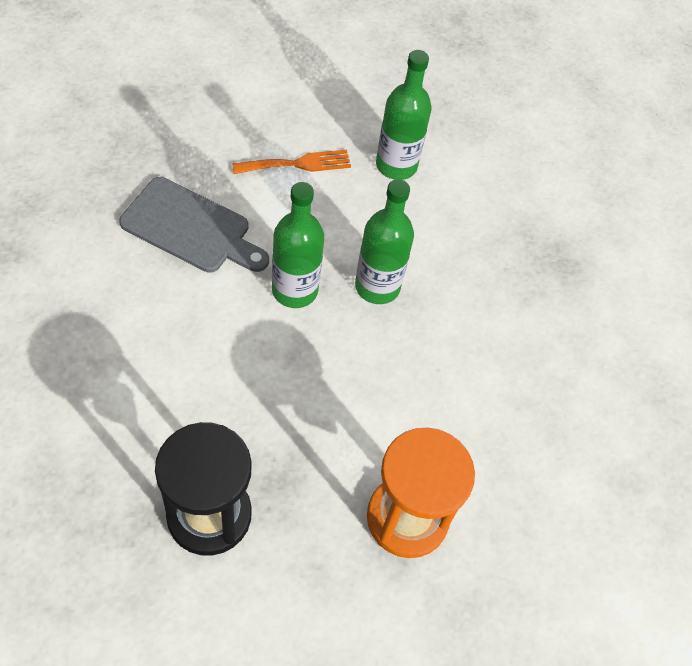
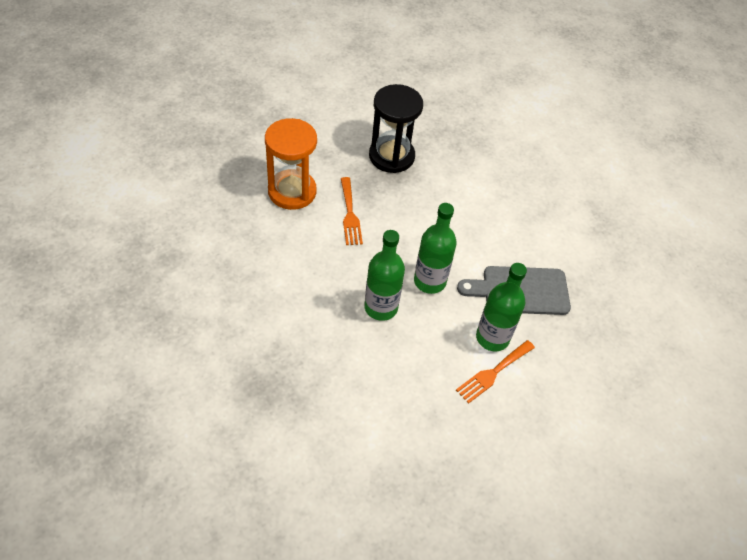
camera: 155 degrees right, 5 degrees down
(340, 435) = (350, 214): none -> orange fork
(396, 165) = (424, 410): green bottle -> green bottle (492, 337)

